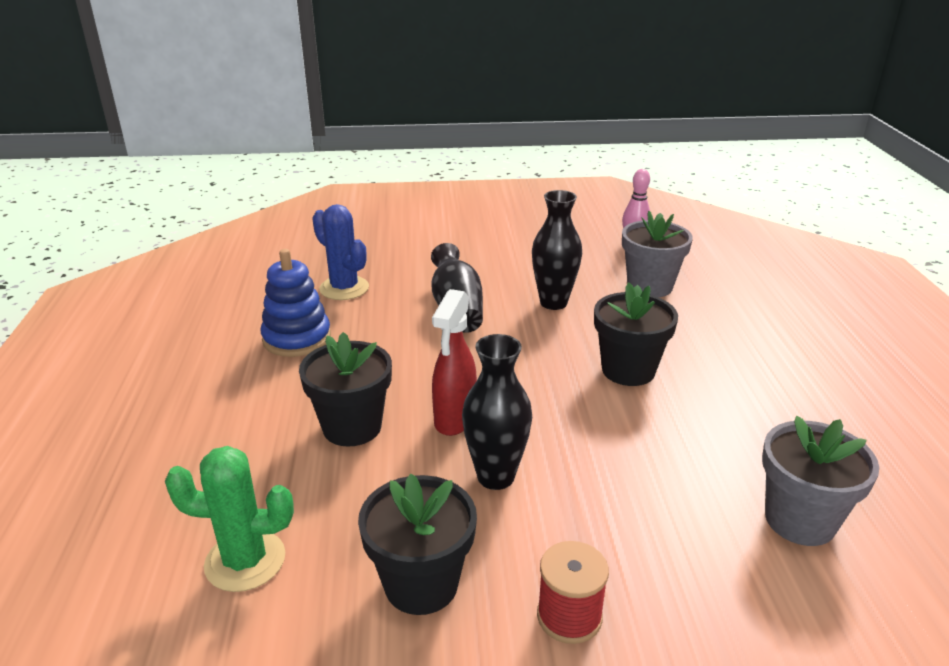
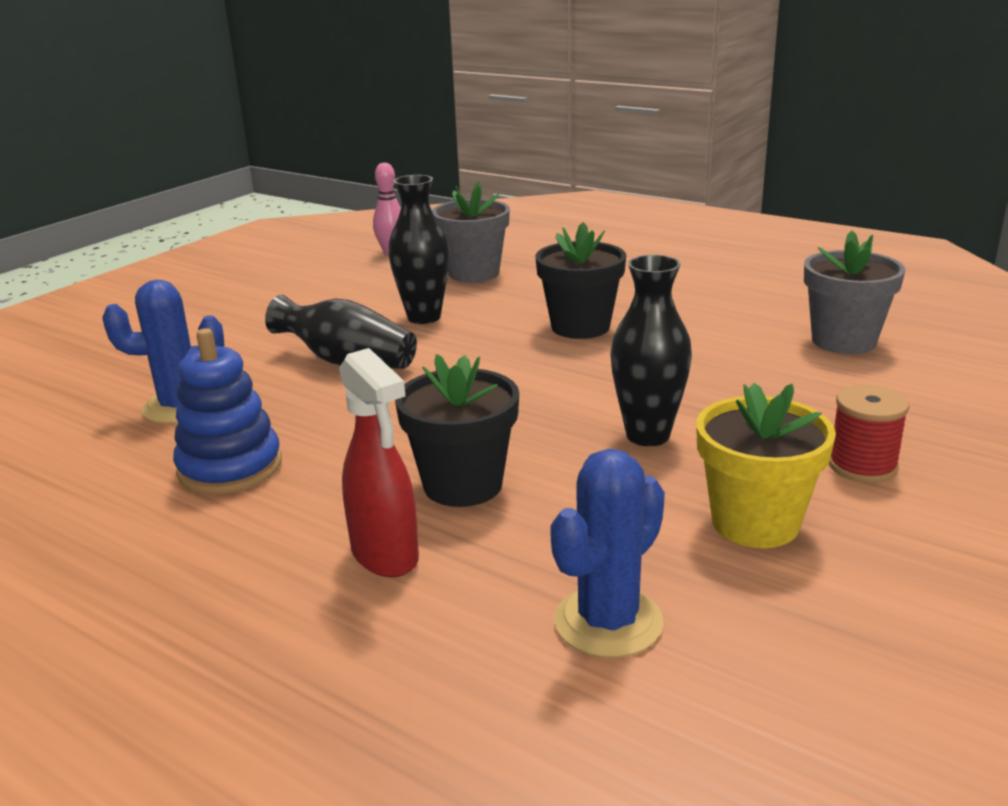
camera: 50 degrees left, 5 degrees down
(245, 561) = (608, 622): green cactus -> blue cactus
(421, 584) = (755, 523): black flower pot -> yellow flower pot
(454, 420) = (534, 426): red spray bottle -> red spray bottle (385, 556)

